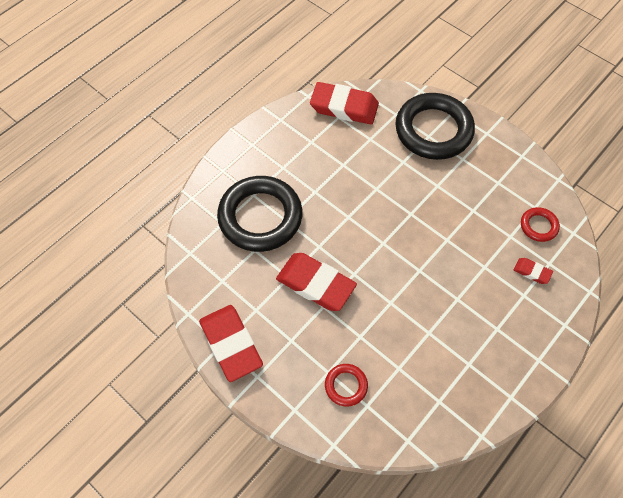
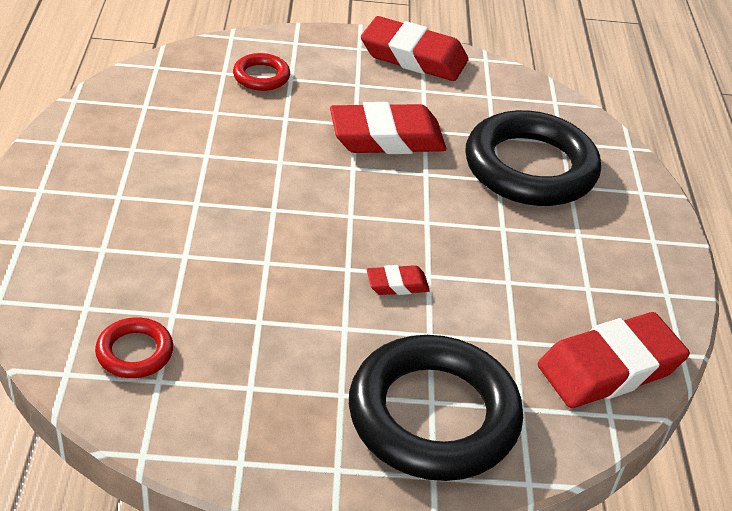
camera: 135 degrees right, 20 degrees down
(532, 272) = (108, 282): red eraser -> red eraser (397, 284)

